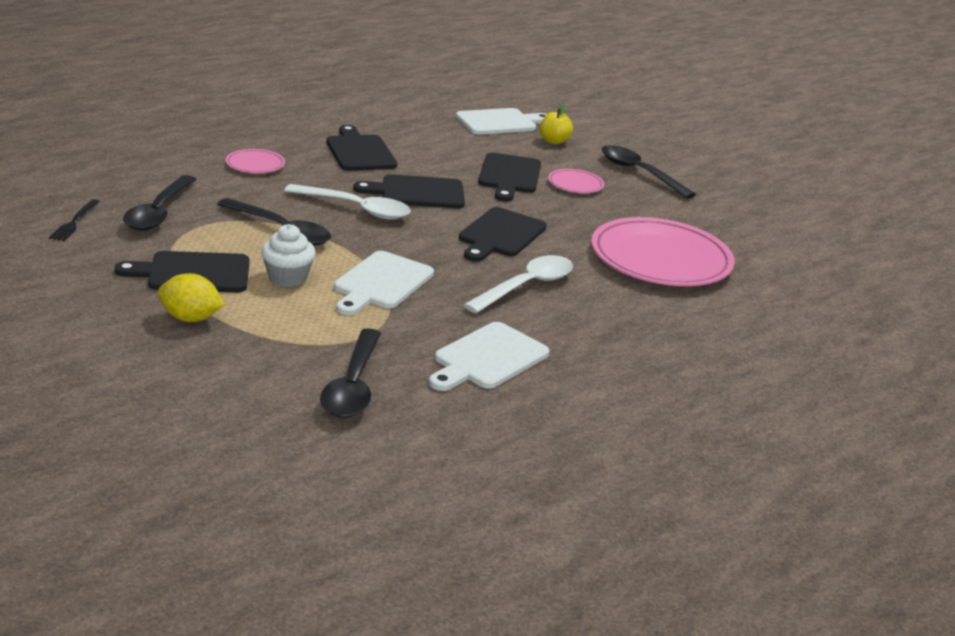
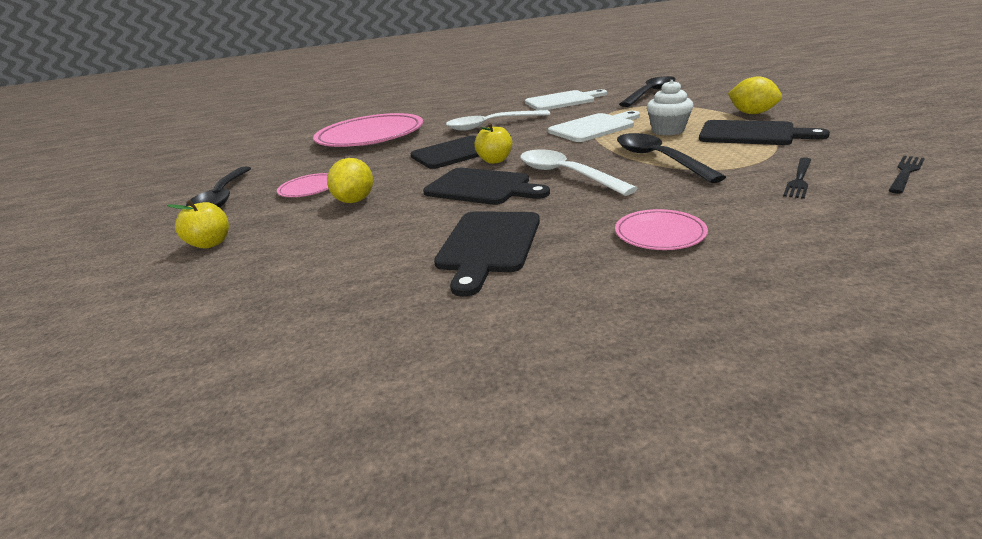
camera: 140 degrees left, 0 degrees up
(159, 212) = (799, 179): black spoon -> black fork
(443, 223) = (495, 160): none -> yellow apple
(499, 122) = (203, 286): white cutting board -> none
(509, 176) = (355, 200): black cutting board -> yellow lemon

